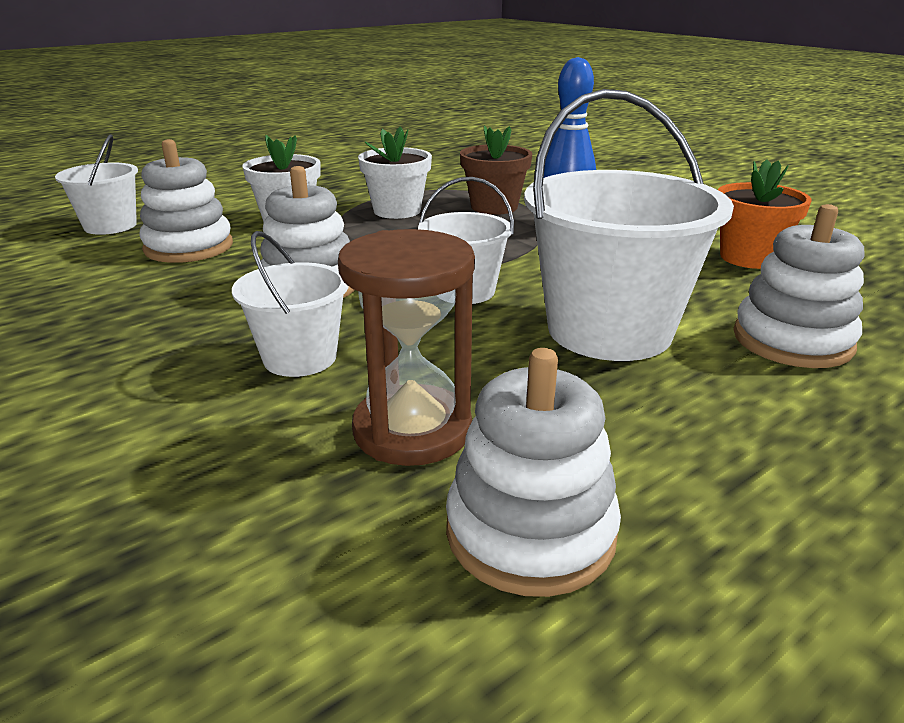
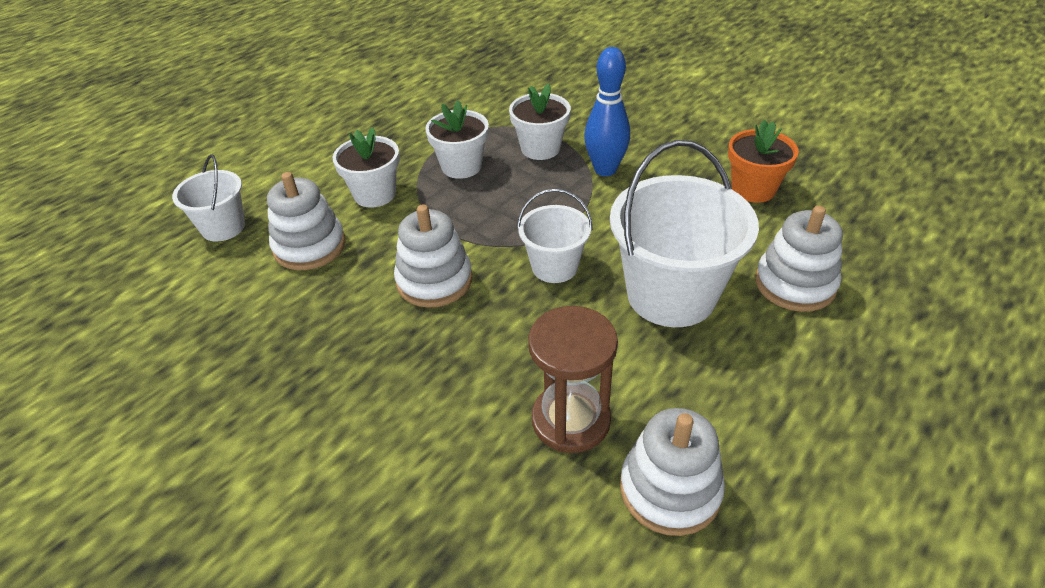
camera: 10 degrees left, 15 degrees up
(300, 358) = (465, 364): white bucket -> none
(494, 207) = (540, 148): brown flower pot -> white flower pot

